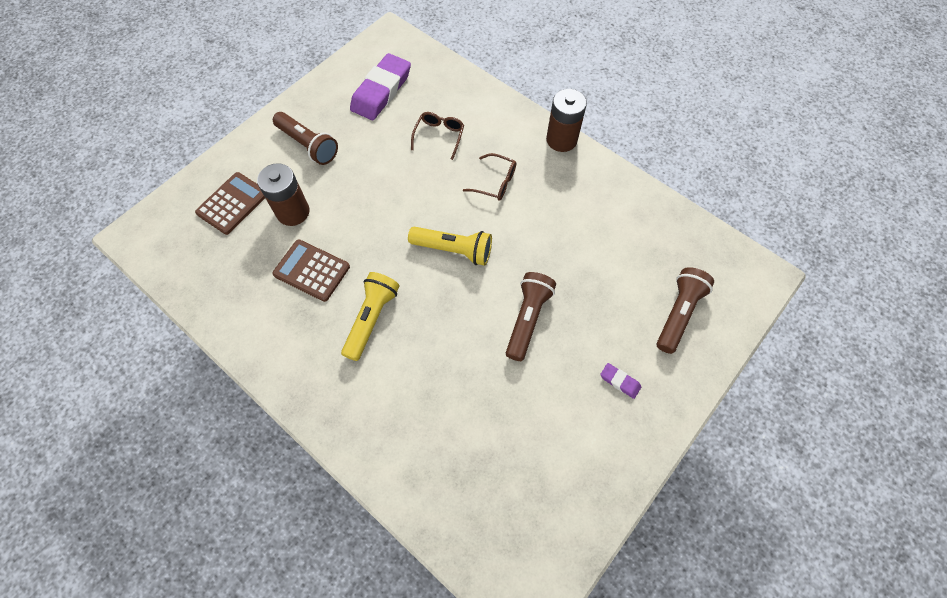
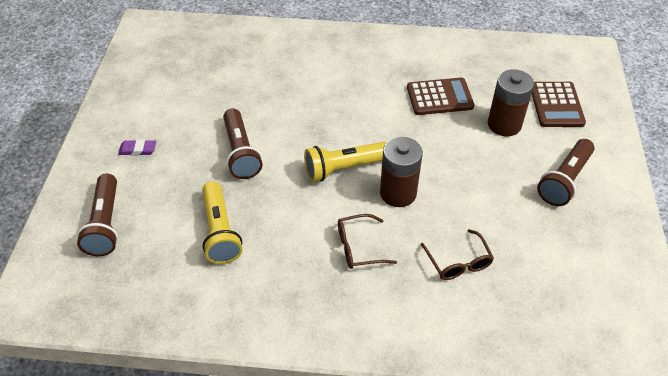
camera: 145 degrees right, 15 degrees down
(308, 145) = (564, 180): brown flashlight -> brown flashlight turned 60 degrees counterclockwise
(371, 319) = (362, 93): yellow flashlight -> yellow flashlight (220, 231)
(381, 91) = (571, 277): purple eraser -> none
(561, 140) = (326, 340): brown battery -> brown battery (398, 193)

